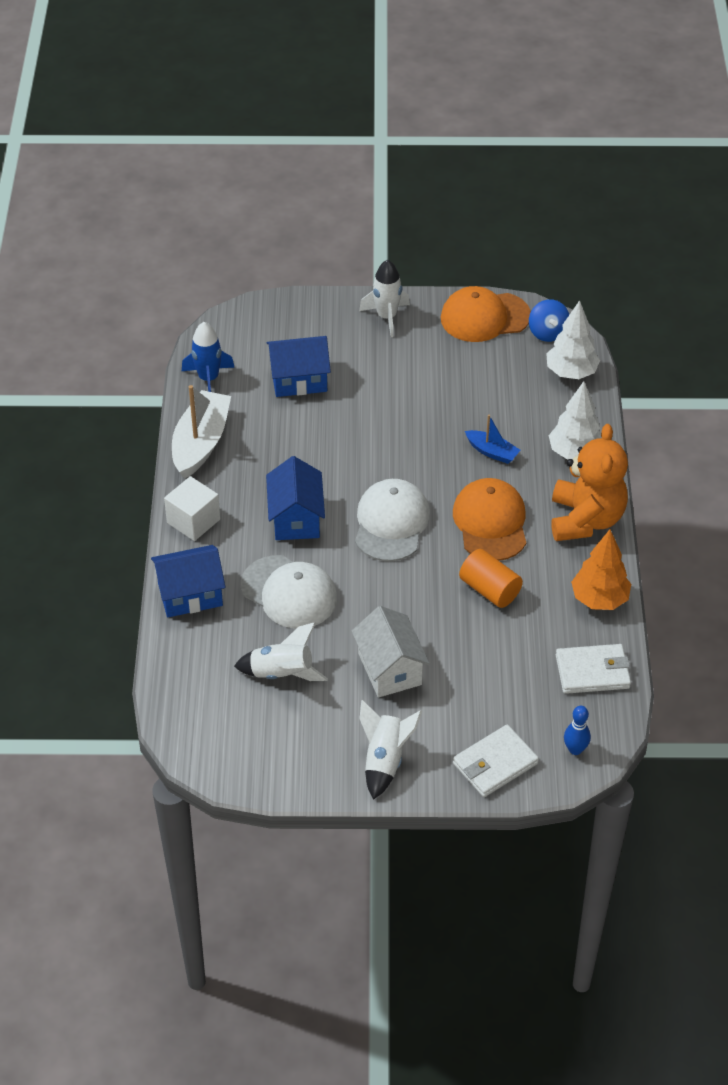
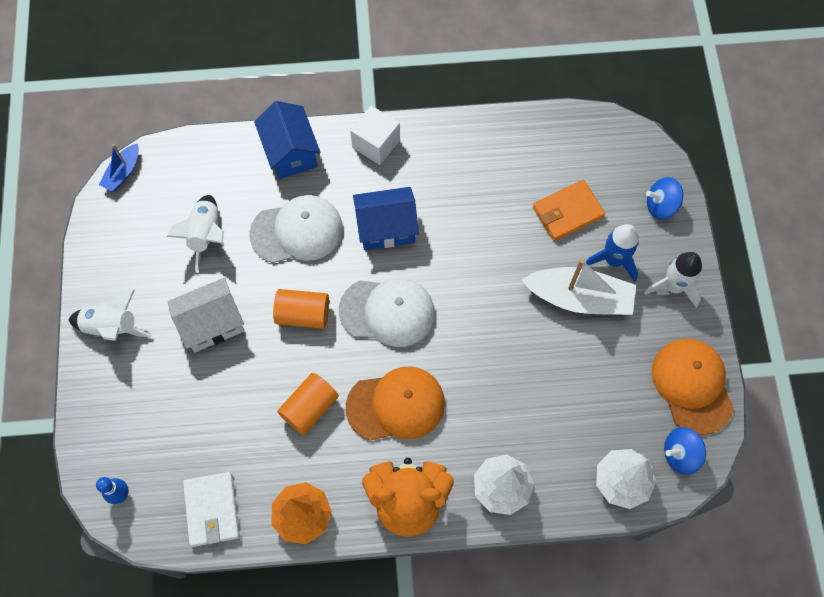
camera: 85 degrees right, 20 degrees up
(201, 443) = (472, 138): white boat -> white boat (579, 298)
(208, 379) = (556, 134): blue rocket -> blue rocket (613, 260)
(289, 592) = (297, 231): white cap -> white cap turned 135 degrees counterclockwise
(299, 380) = (567, 212): blue house -> orange wallet
(302, 315) = (661, 206): none -> blue spinning top
(387, 591) = (303, 314): none -> orange cylinder
(492, 452) = (492, 402): blue boat -> blue boat (123, 172)
(495, 763) = (106, 421): white wallet -> none

